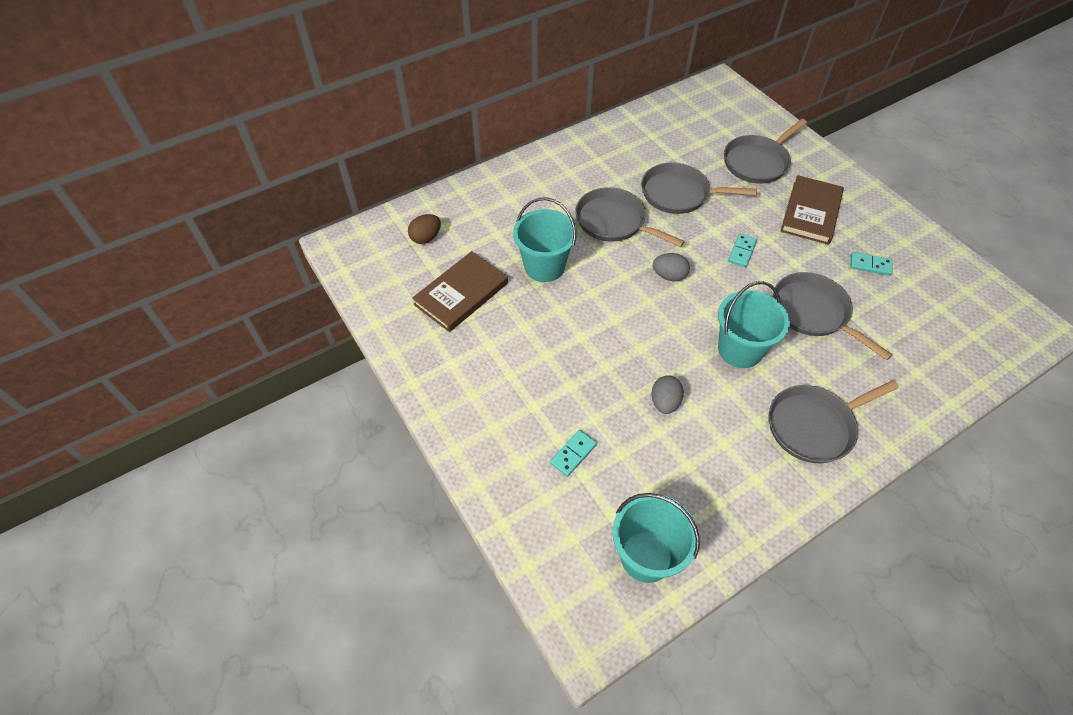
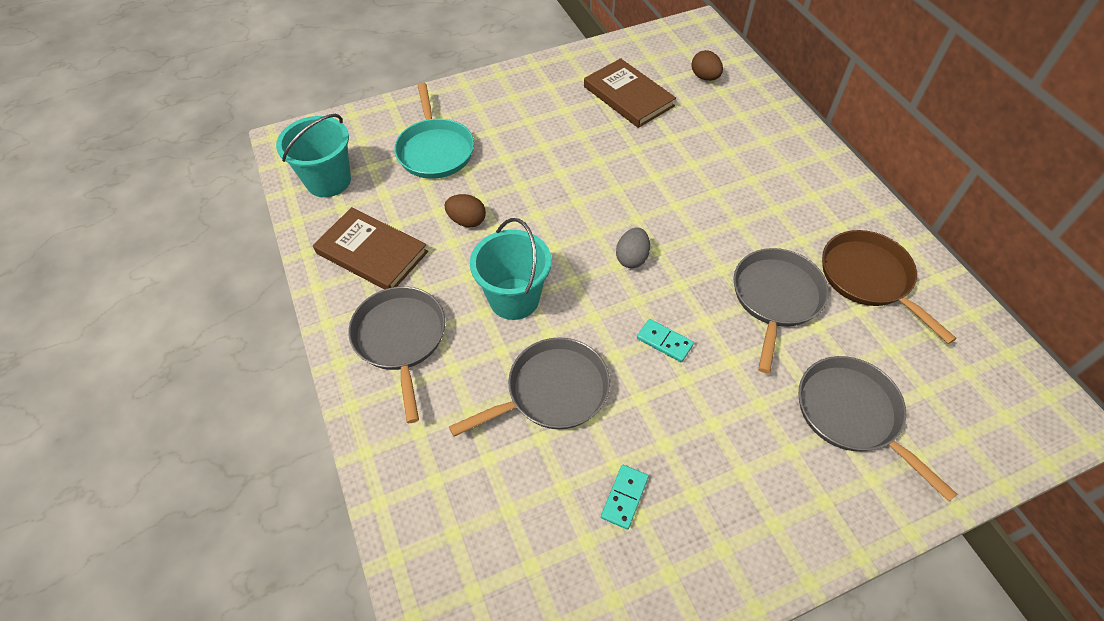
camera: 100 degrees right, 0 degrees up
(544, 266) = (657, 156): turquoise bucket -> none
(573, 454) = (435, 150): turquoise domino -> turquoise pan
(614, 222) = (724, 223): grey pan -> none
(644, 148) = (869, 278): none -> brown pan
(664, 402) = (467, 221): grey egg -> brown egg
(811, 212) = (738, 453): brown book -> brown book (372, 252)

